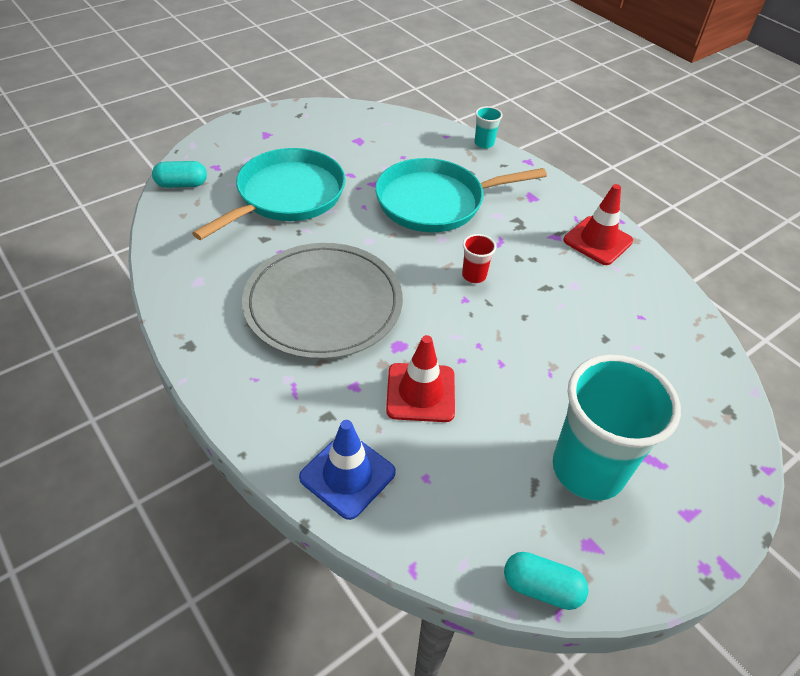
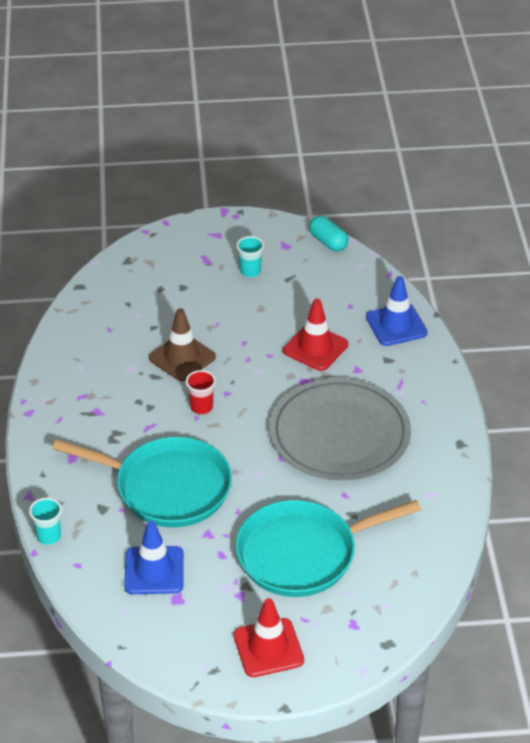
camera: 145 degrees left, 5 degrees down
(182, 184) = (399, 613): turquoise capsule -> none
(390, 149) = (154, 570): none -> blue traffic cone
(542, 317) = (182, 357): none -> brown traffic cone
(588, 469) = (250, 271): turquoise cup -> turquoise cup, size x0.42
(597, 241) = (67, 393): red traffic cone -> red traffic cone (268, 648)

